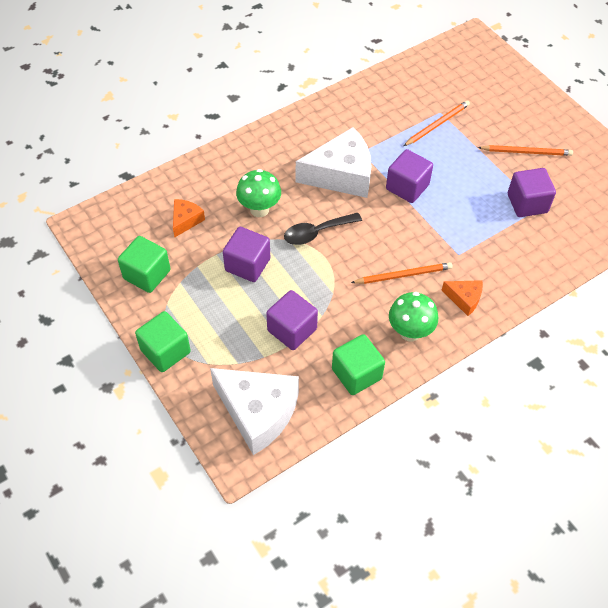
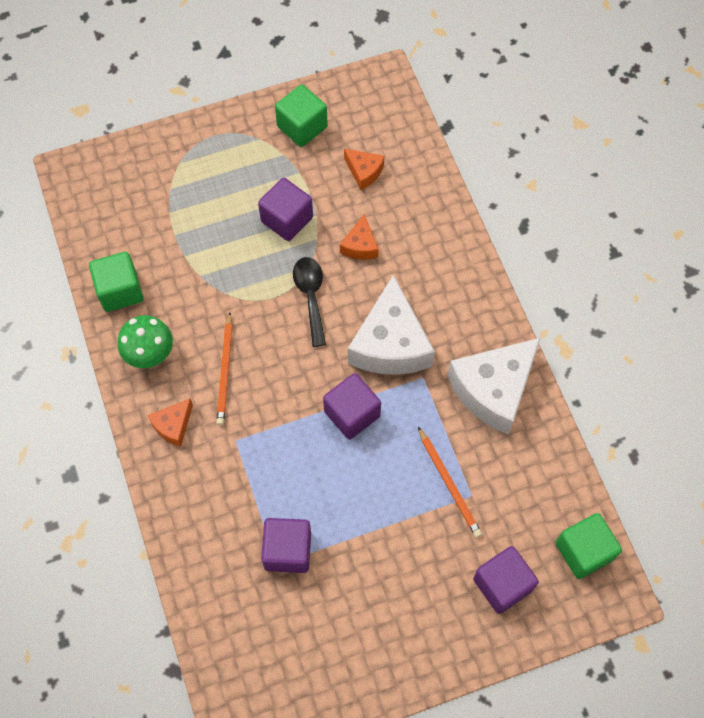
camera: 105 degrees right, 10 degrees up
(165, 351) = (205, 130): green cube -> green cube (583, 551)
(258, 412) = (110, 195): white cheese -> white cheese (493, 390)
(259, 209) = (360, 246): green mushroom -> orange cheese
(292, 330) = (192, 244): purple cube -> purple cube (502, 584)
(526, 152) = (373, 584): orange pencil -> none

